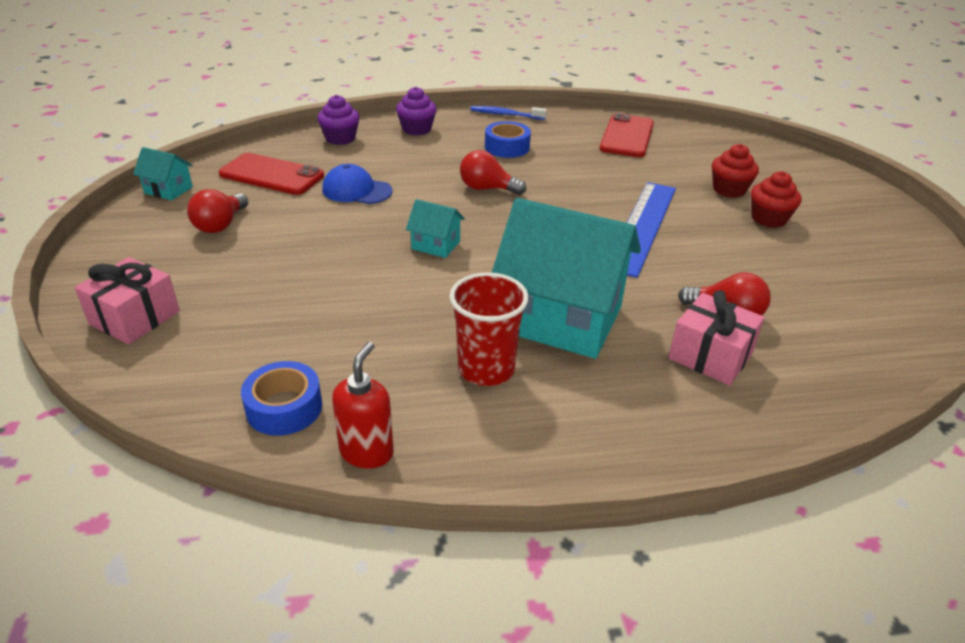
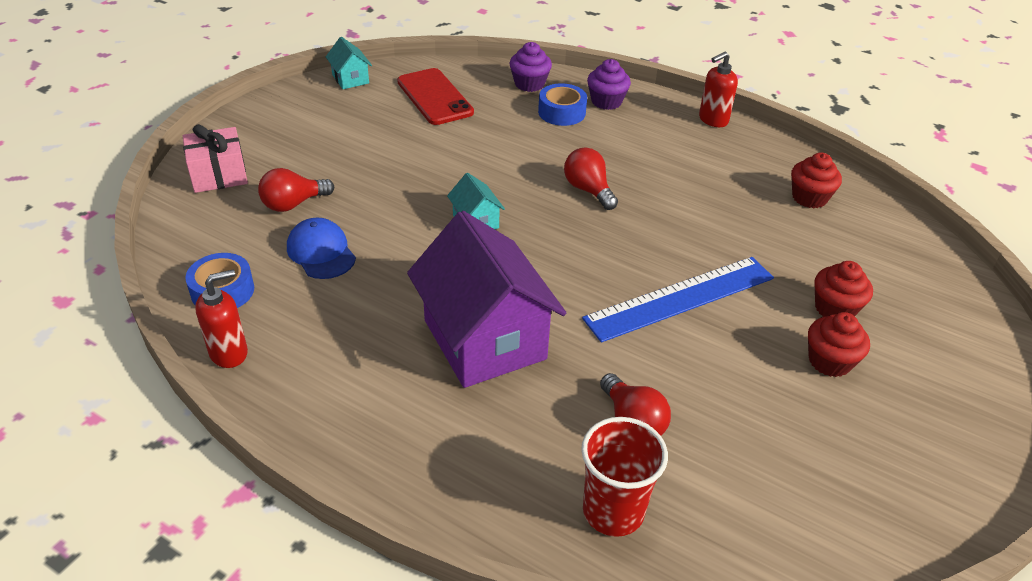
camera: 40 degrees right, 5 degrees up
(220, 225) = (349, 126): red light bulb -> red light bulb (293, 204)
(356, 190) = (479, 141): blue cap -> blue cap (321, 252)
(486, 369) = (375, 344): red cup -> red cup (613, 511)
(505, 115) = (713, 120): blue toothbrush -> red soap dispenser
(507, 147) = (665, 156): blue tape -> blue tape (561, 112)
(561, 319) = (484, 339): turquoise house -> purple house
(627, 136) = (809, 198): red phone -> red cupcake
(710, 356) = (560, 446): pink gift -> none

